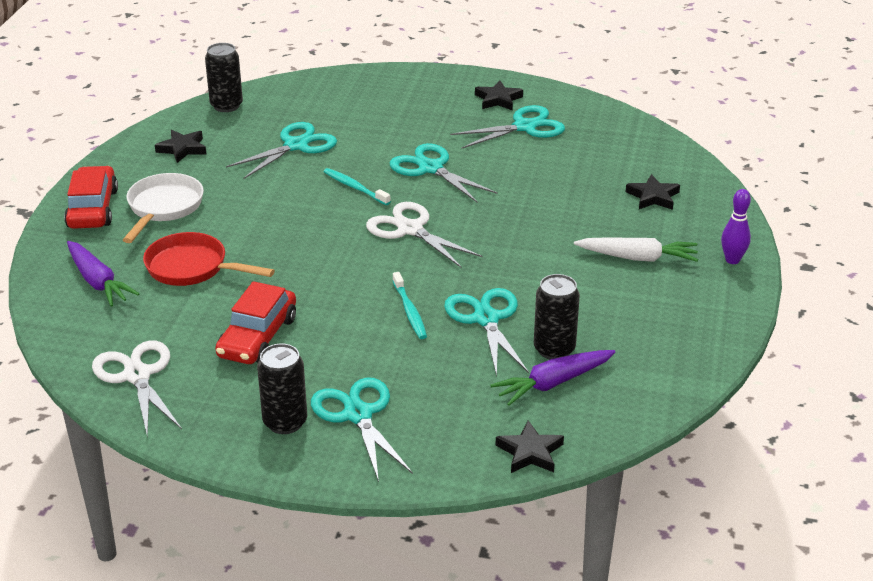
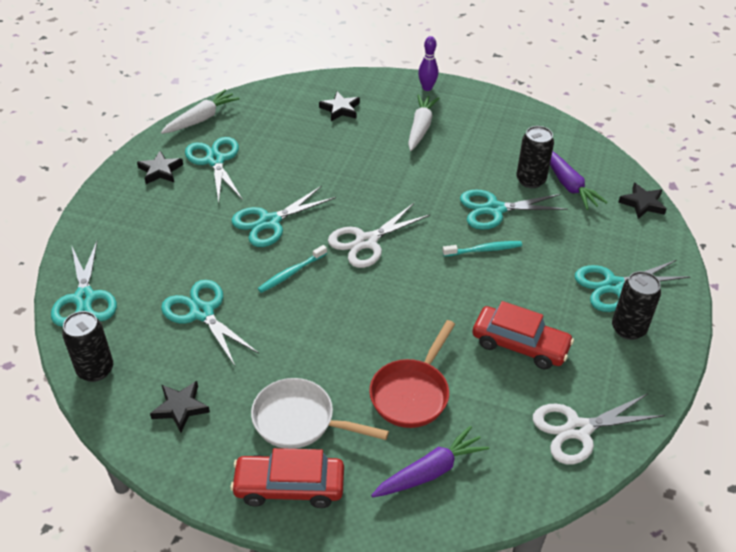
camera: 85 degrees left, 10 degrees up
(310, 88) = (84, 298): none -> turquoise scissors
(596, 111) = (201, 119): none -> white carrot

